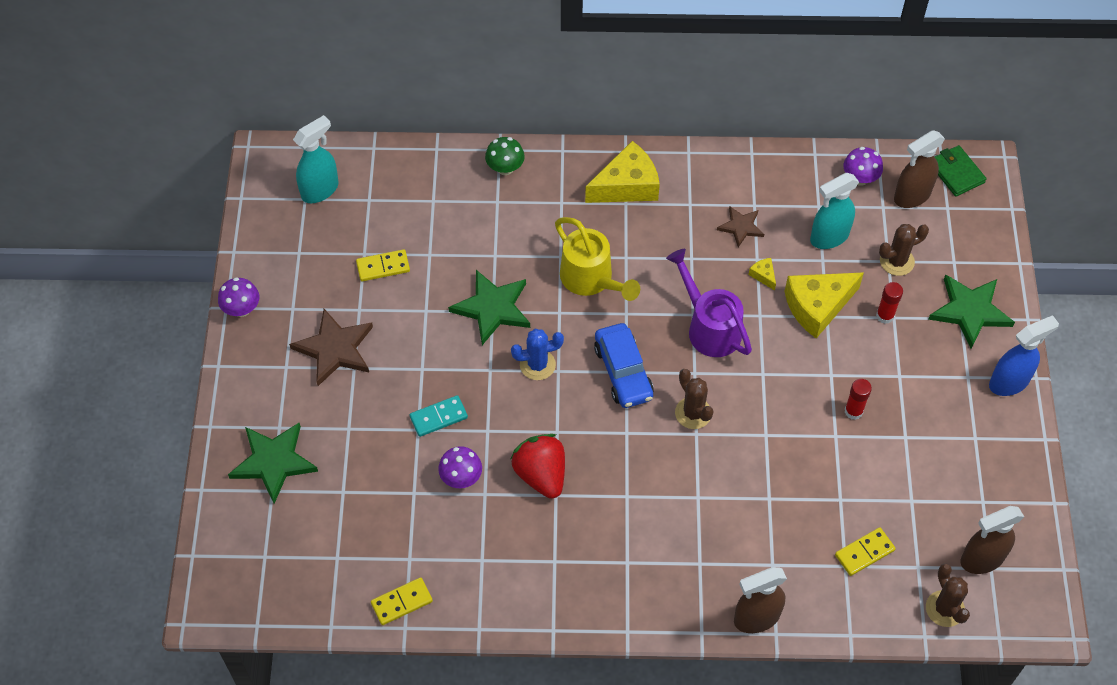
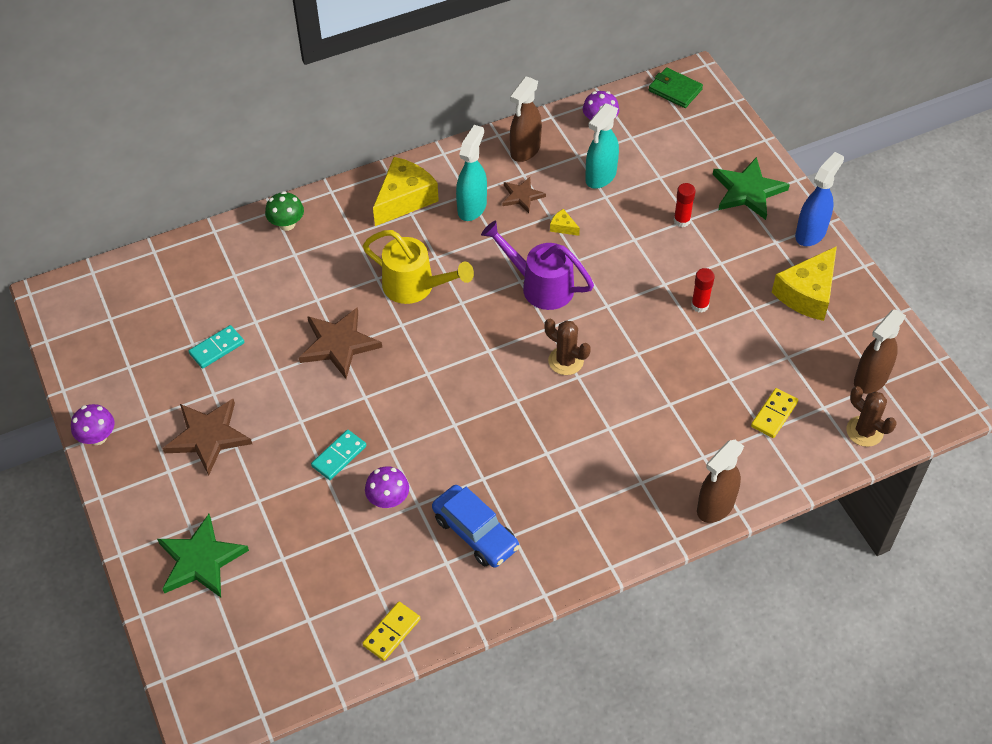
camera: 25 degrees left, 5 degrees down
(320, 190) = (121, 305): turquoise spray bottle -> turquoise spray bottle (472, 207)
(383, 267) = (217, 348): yellow domino -> turquoise domino
(492, 308) = (338, 344): green star -> brown star
(537, 365) = (406, 375): blue cactus -> none
(541, 474) = (460, 466): red strawberry -> none
(623, 372) = (486, 351): blue car -> blue car (475, 533)
(817, 306) = (622, 234): yellow cheese -> yellow cheese (807, 293)
(897, 261) = (667, 175): brown cactus -> none
(911, 196) = (649, 120): brown spray bottle -> brown spray bottle (525, 150)

